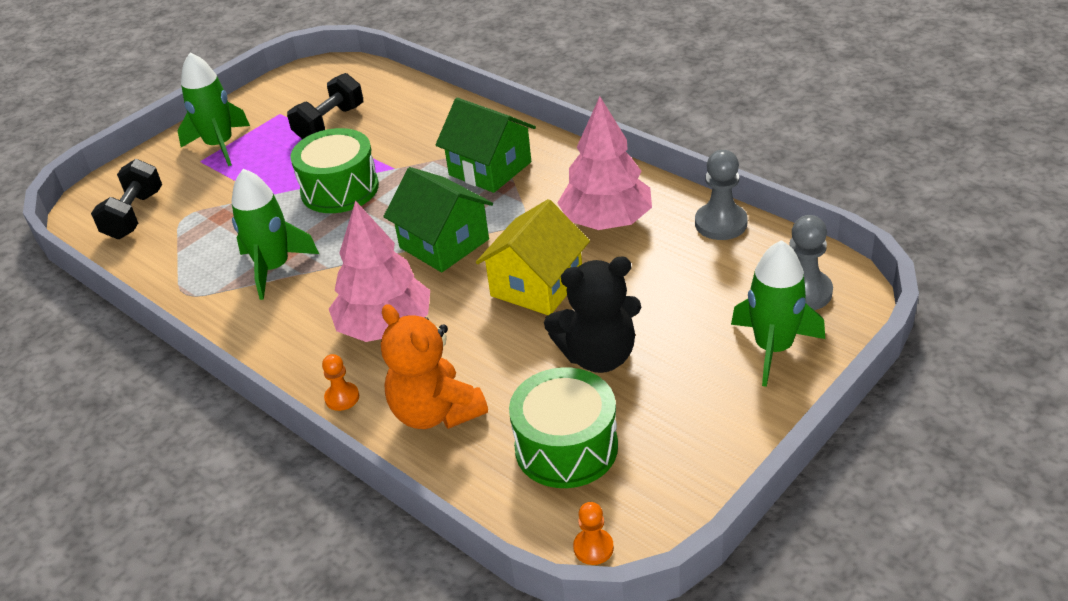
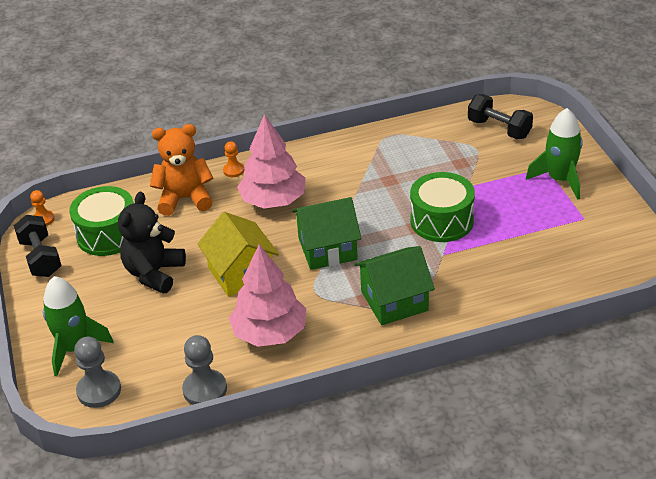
camera: 120 degrees right, 0 degrees up
(274, 268) = (378, 172): green rocket -> none
(330, 123) = (543, 239): black dumbbell -> black dumbbell (41, 258)

